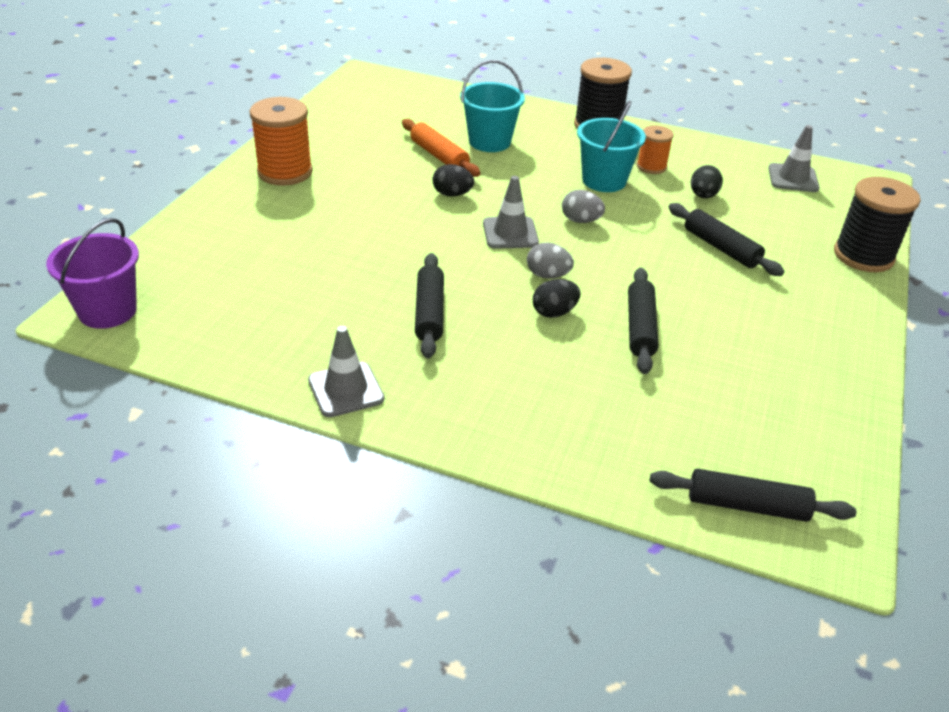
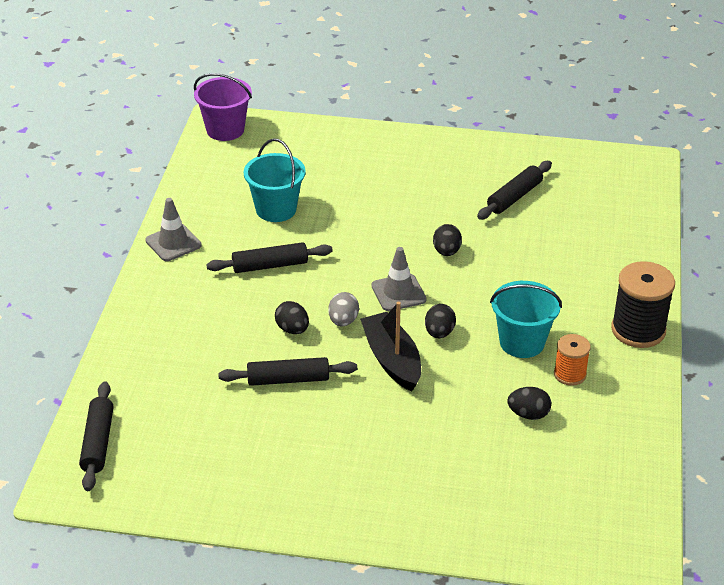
camera: 80 degrees right, 0 degrees up
(285, 172) = (436, 158): orange spool -> none
(439, 156) = (510, 234): orange rolling pin -> none
(489, 142) = (556, 260): turquoise bucket -> turquoise bucket (276, 209)
(580, 220) = (439, 333): grey egg -> black egg
(617, 255) = (392, 360): none -> black boat
(721, 248) = (433, 428): black rolling pin -> black rolling pin (514, 197)
(793, 178) = (606, 487): grey traffic cone -> none
(863, 256) = (465, 537): black spool -> none

